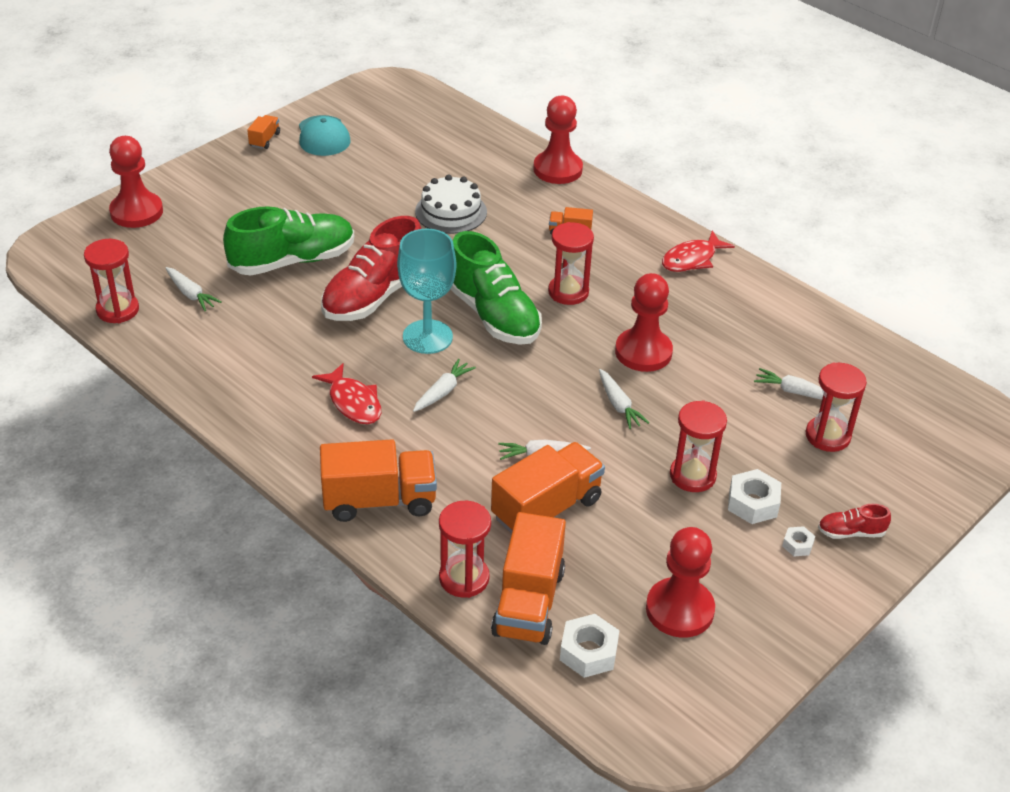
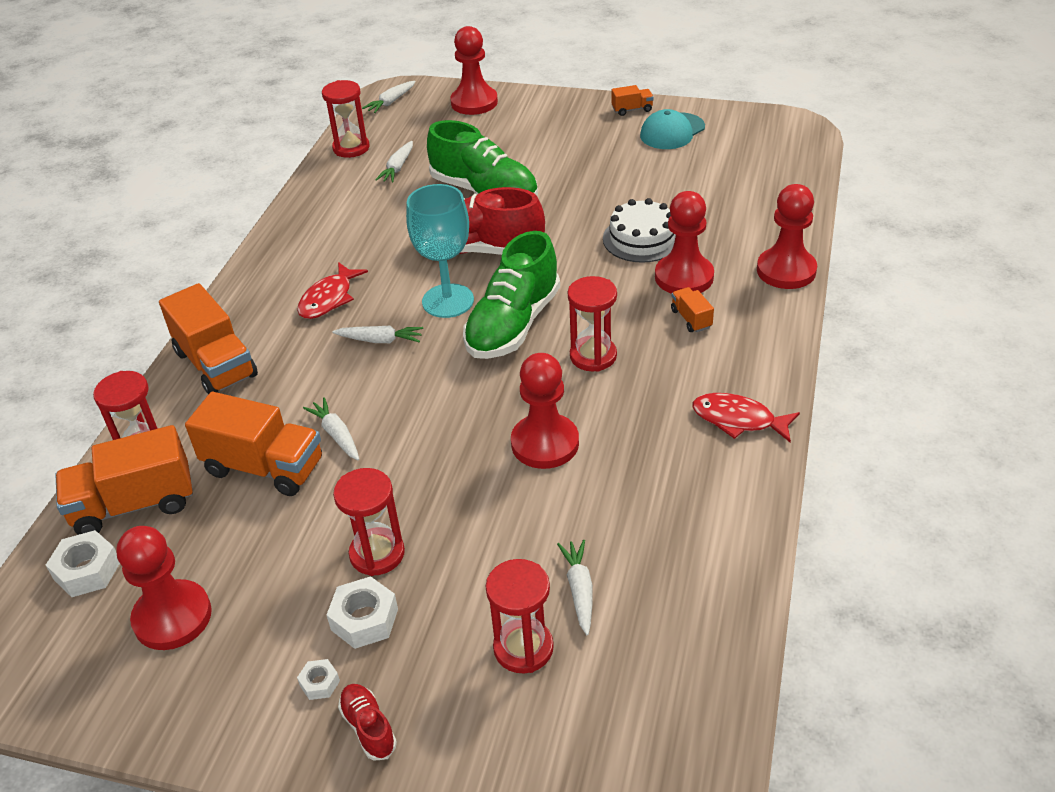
camera: 65 degrees right, 0 degrees up
(519, 214) = (684, 277): none -> red pawn
(618, 405) = (447, 457): white carrot -> white carrot (391, 102)

